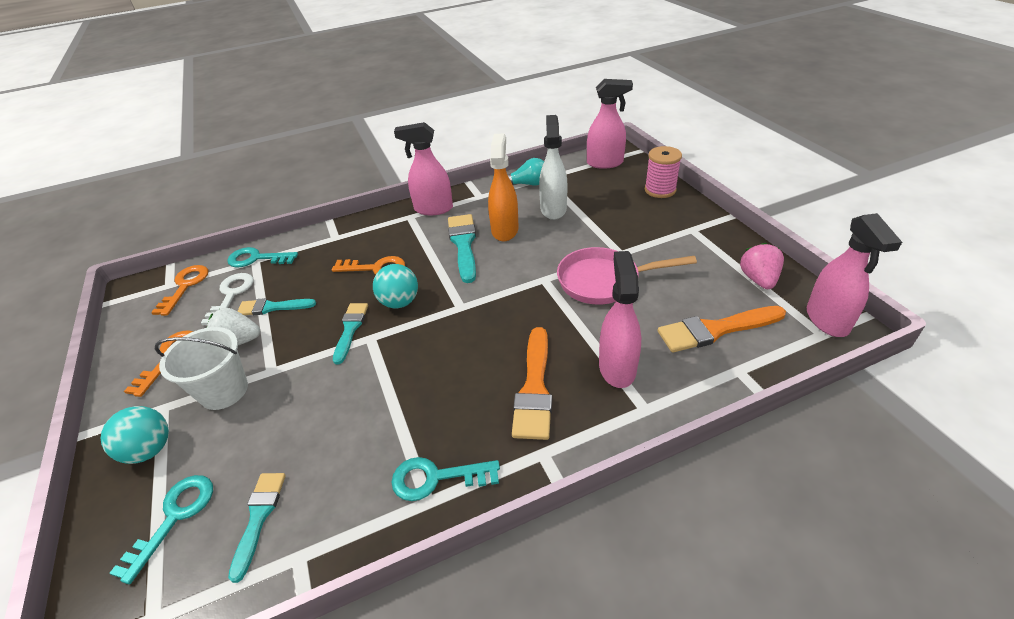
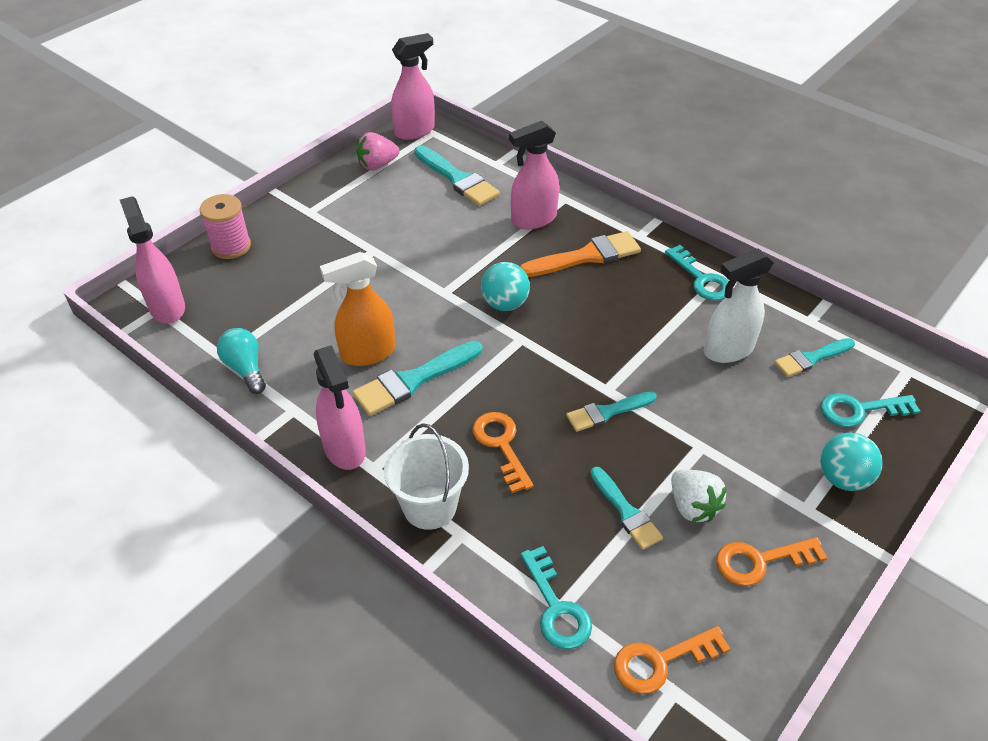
camera: 120 degrees left, 5 degrees up
(224, 391) = (750, 468): white bucket -> white bucket (429, 506)
(231, 295) = (637, 579): white key -> none
(400, 302) = (544, 391): turquoise ball -> turquoise ball (505, 304)
(553, 209) = (304, 324): white spray bottle -> white spray bottle (728, 350)
(603, 281) = (426, 251): pink pan -> none
(715, 330) = (457, 179): orange brush -> turquoise brush

